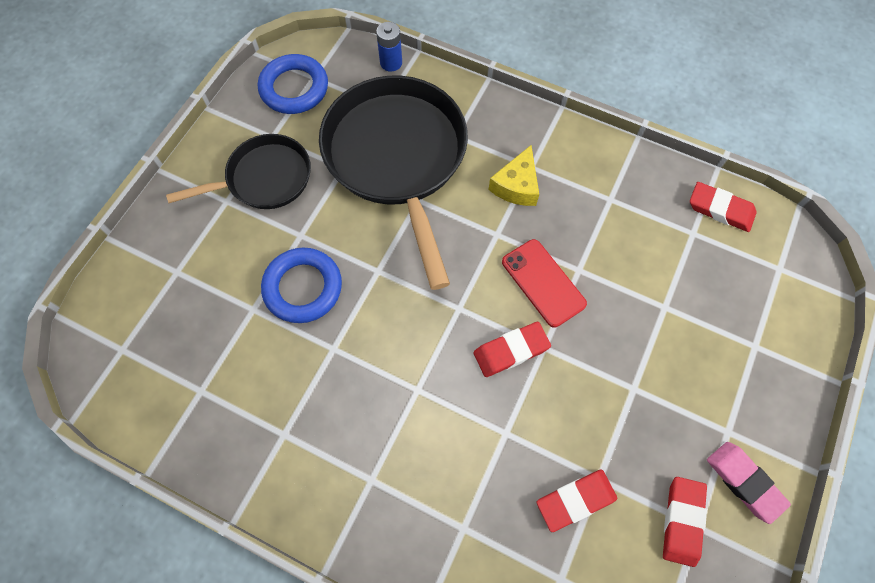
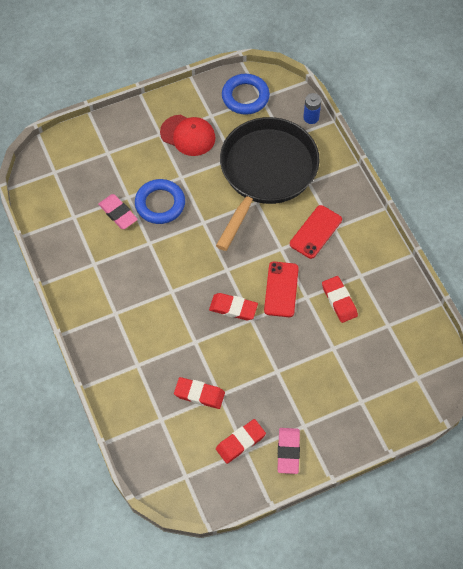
camera: 40 degrees right, 5 degrees down
(258, 340) = (118, 213): none -> pink eraser
(264, 179) = (188, 135): black pan -> red cap
(516, 186) = (315, 232): yellow cheese -> red phone
(720, 209) = (417, 325): red eraser -> red eraser (339, 301)

